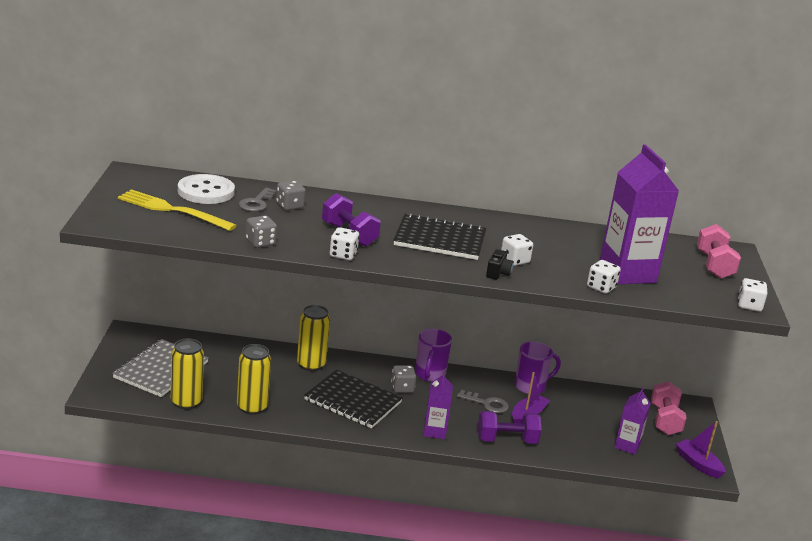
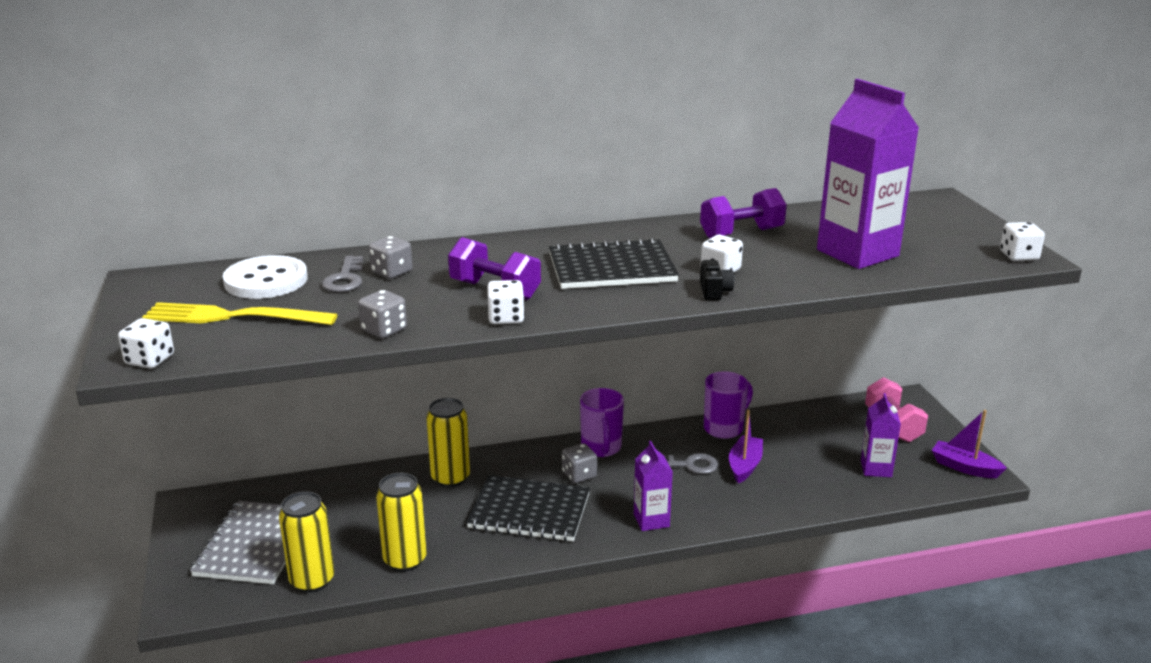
camera: 15 degrees left, 0 degrees up
(506, 440) = (741, 505): purple dumbbell -> purple dumbbell (741, 233)
(601, 287) = (845, 277): white dice -> white dice (150, 360)
(714, 265) = (938, 221): pink dumbbell -> none

